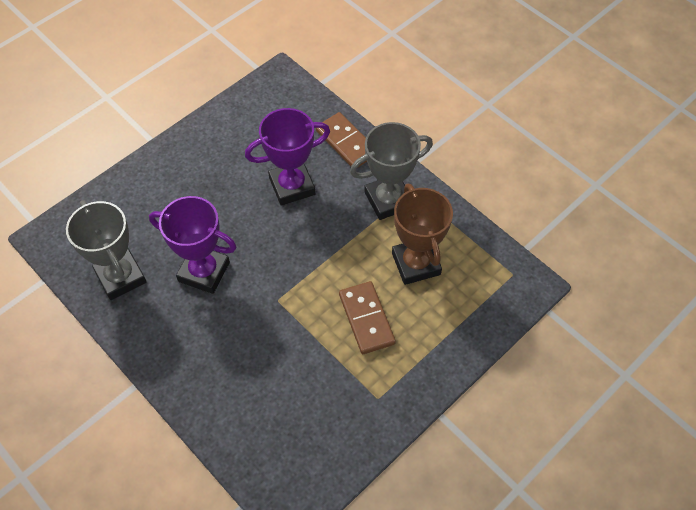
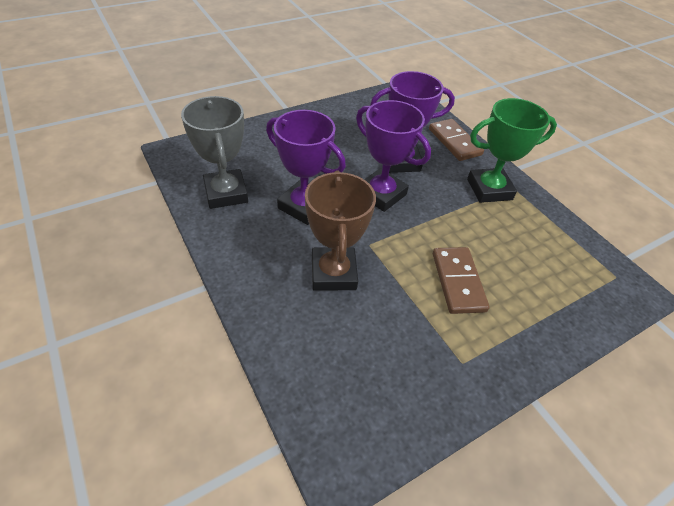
camera: 10 degrees right, 10 degrees down
(279, 235) = (381, 194): none -> purple trophy
(388, 200) = (489, 189): grey trophy -> green trophy
(416, 264) = (513, 245): brown trophy -> brown trophy (333, 273)

